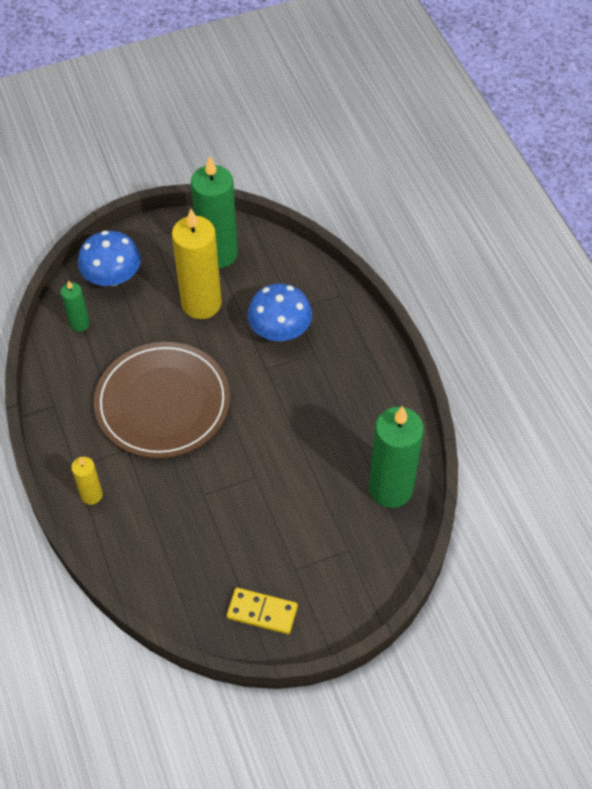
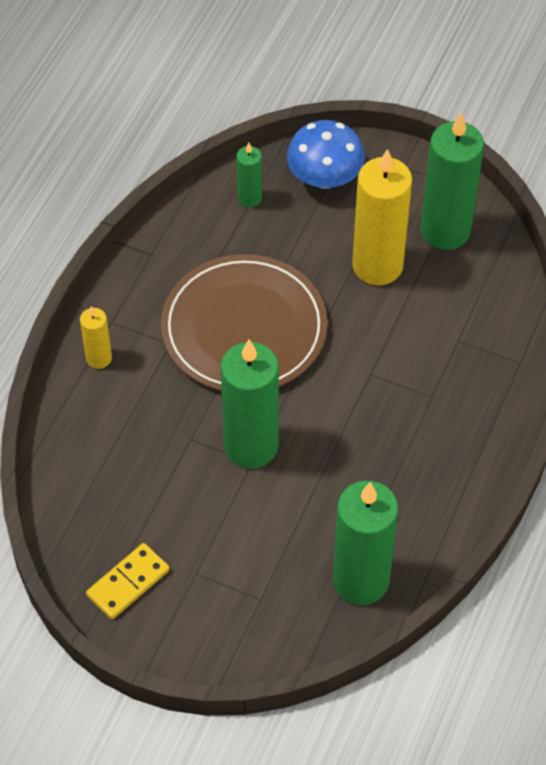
camera: 45 degrees right, 0 degrees up
(244, 467) = (251, 446): none -> green candle
(262, 612) = (128, 583): yellow domino -> yellow domino turned 75 degrees clockwise
(280, 330) = (423, 348): blue mushroom -> none

